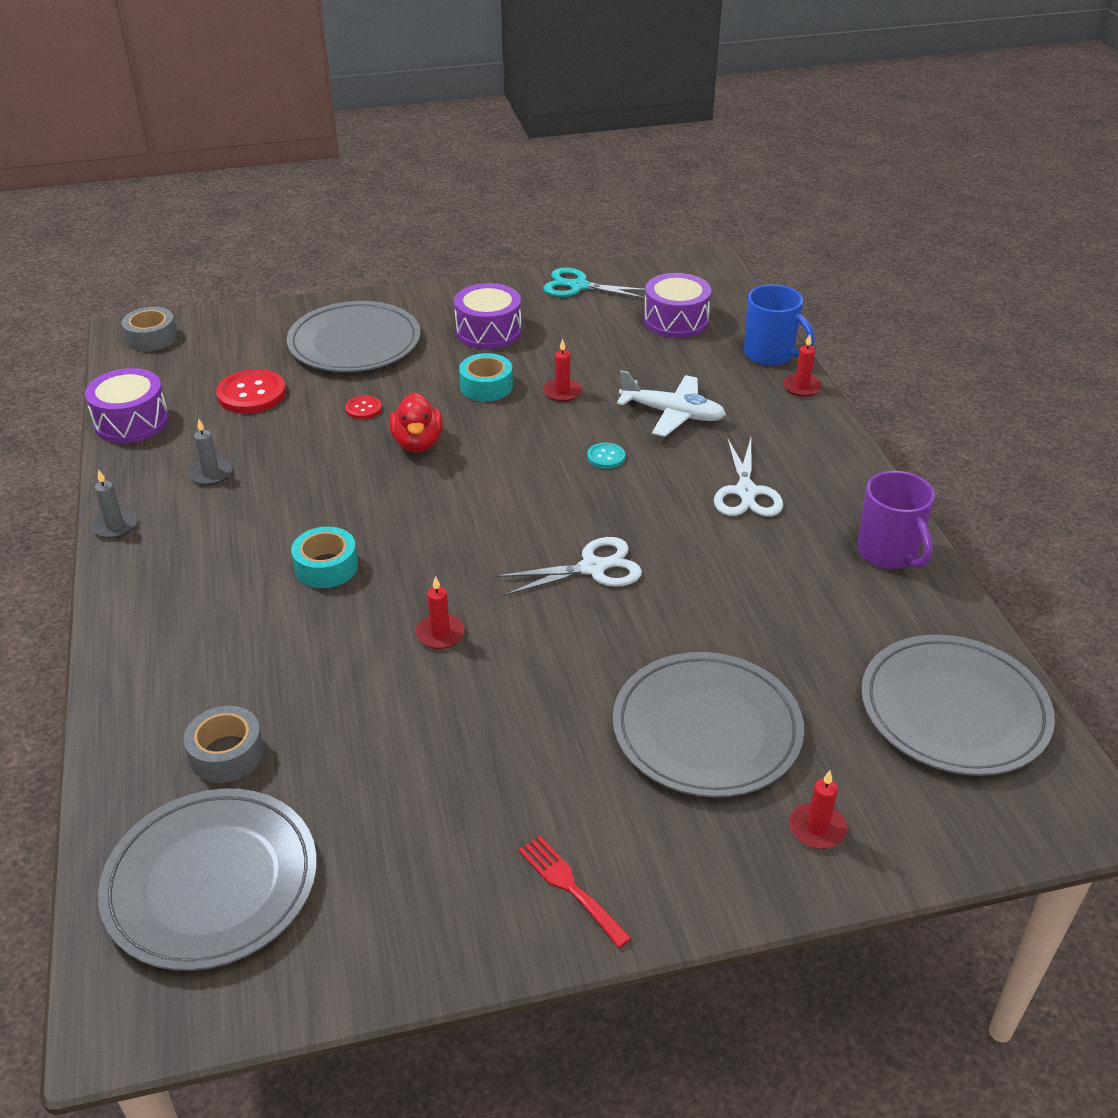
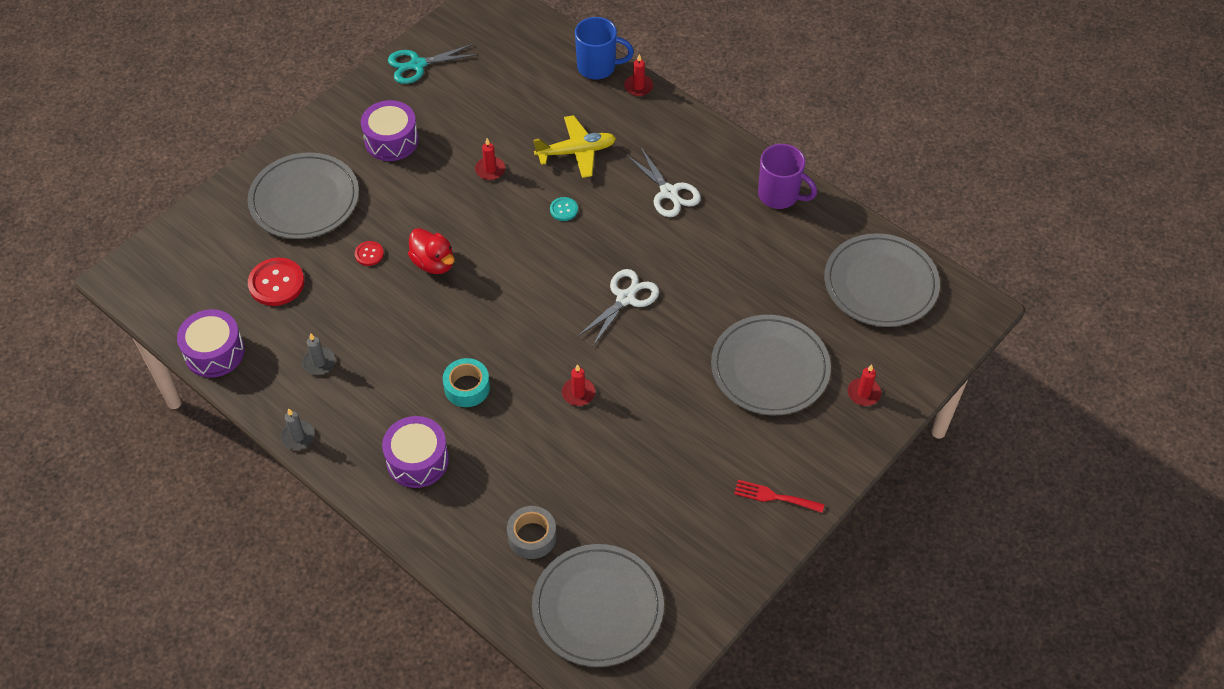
camera: 35 degrees left, 15 degrees up
(152, 338) = (144, 273): grey tape -> none
(486, 386) = (435, 191): turquoise tape -> none
(672, 414) = (576, 152): white plane -> yellow plane
(676, 320) = (512, 65): purple drum -> purple drum (417, 460)

